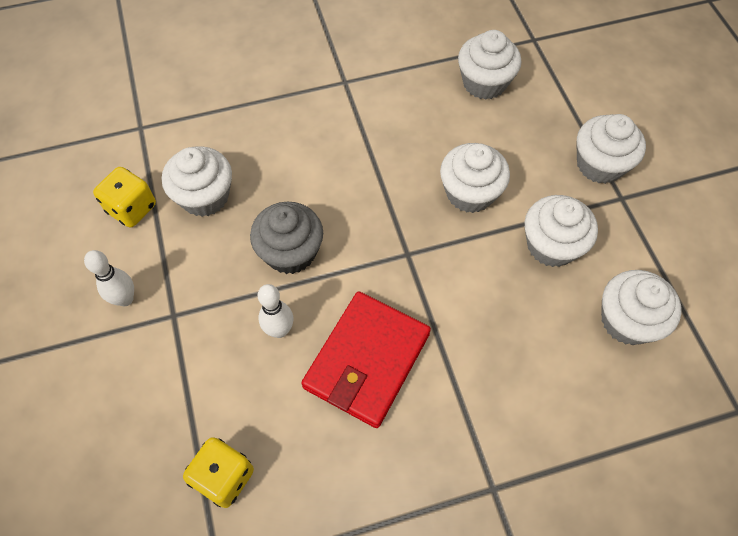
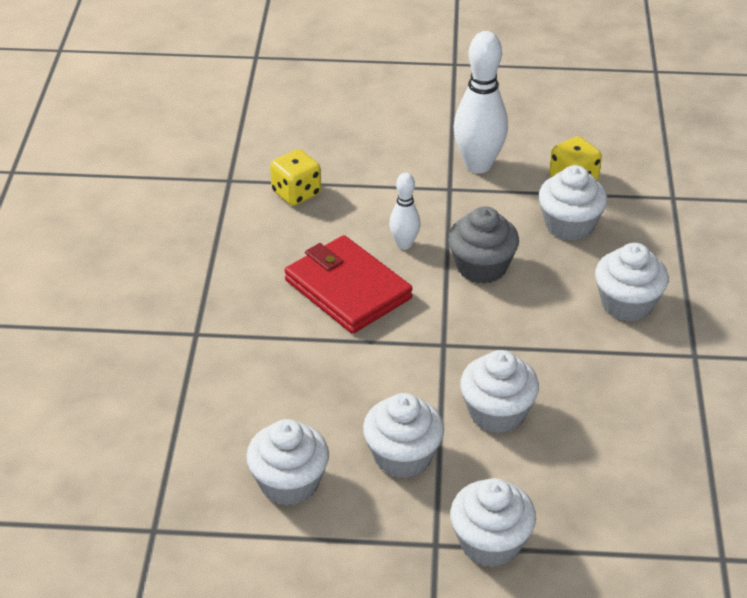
camera: 110 degrees right, 20 degrees down
(125, 299) = (478, 165): white bowling pin -> white bowling pin, size x1.84
(484, 83) = (656, 479): white cupcake -> white cupcake (627, 304)

